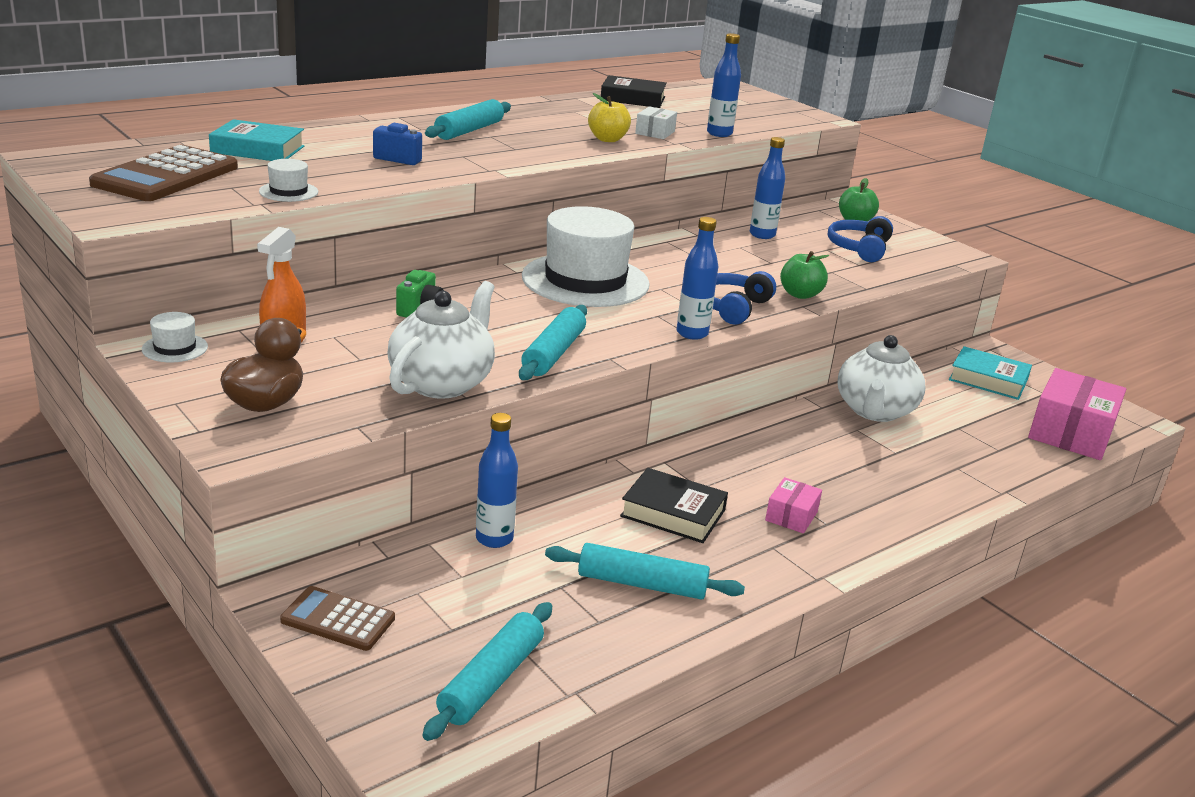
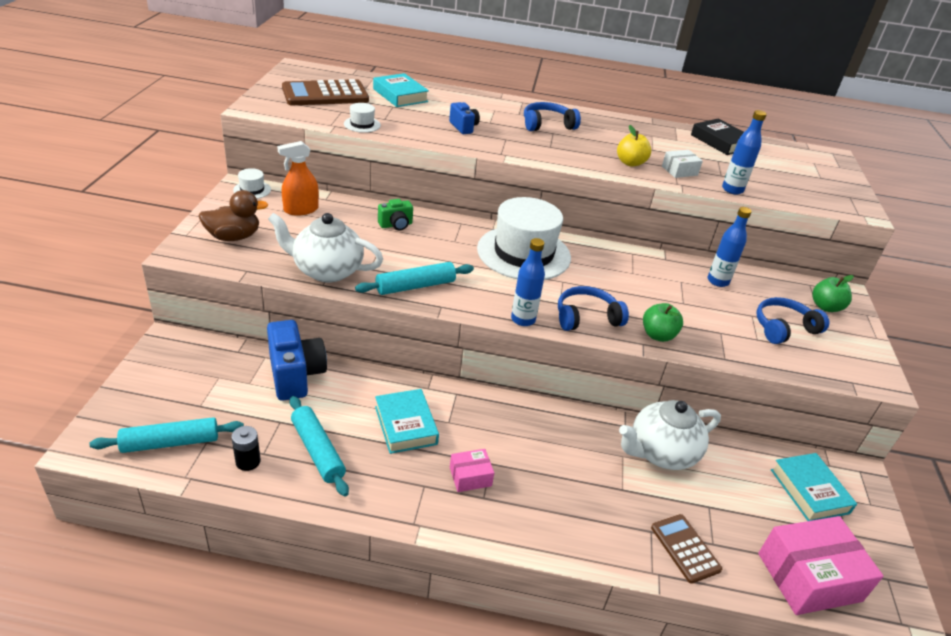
camera: 45 degrees right, 10 degrees up
(338, 619) = (169, 366): brown calculator -> brown calculator (685, 548)
(442, 383) = (326, 270): white teapot -> white teapot turned 150 degrees counterclockwise
(469, 130) = (547, 125): turquoise rolling pin -> blue headphones
(494, 539) = (295, 375): blue bottle -> blue camera
(599, 638) = (248, 461): none -> black battery
(673, 513) = (405, 425): black book -> turquoise book

